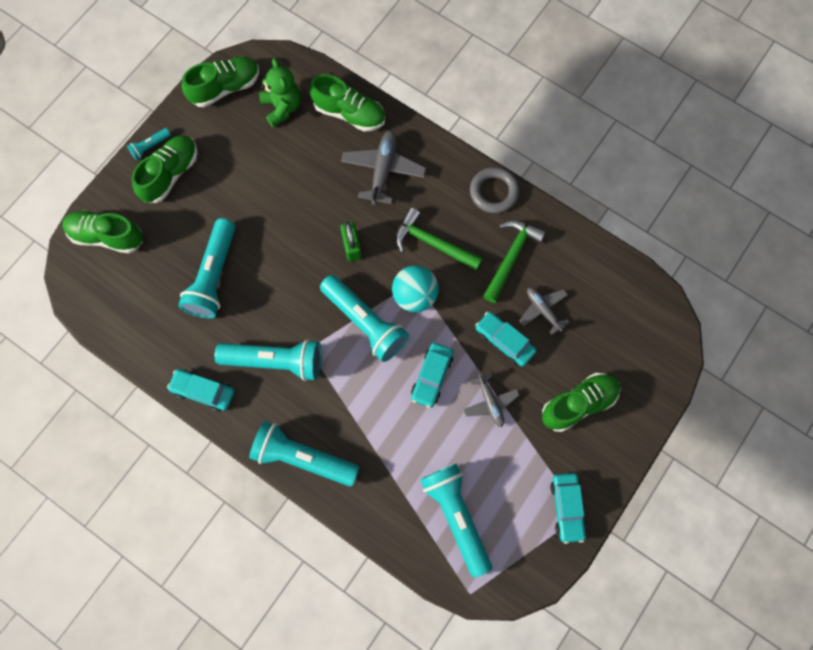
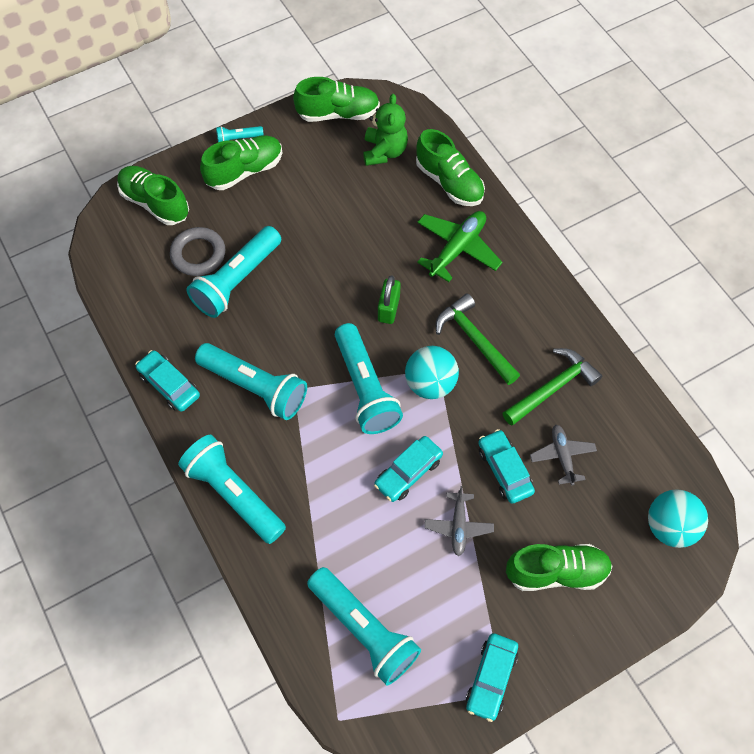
camera: 25 degrees right, 10 degrees down
(383, 170) = (457, 249): grey plane -> green plane
(456, 516) = (364, 629): turquoise flashlight -> turquoise flashlight turned 135 degrees clockwise
(494, 192) = (564, 315): grey ring -> grey ring (198, 254)
(645, 330) = (670, 526): none -> turquoise ball

